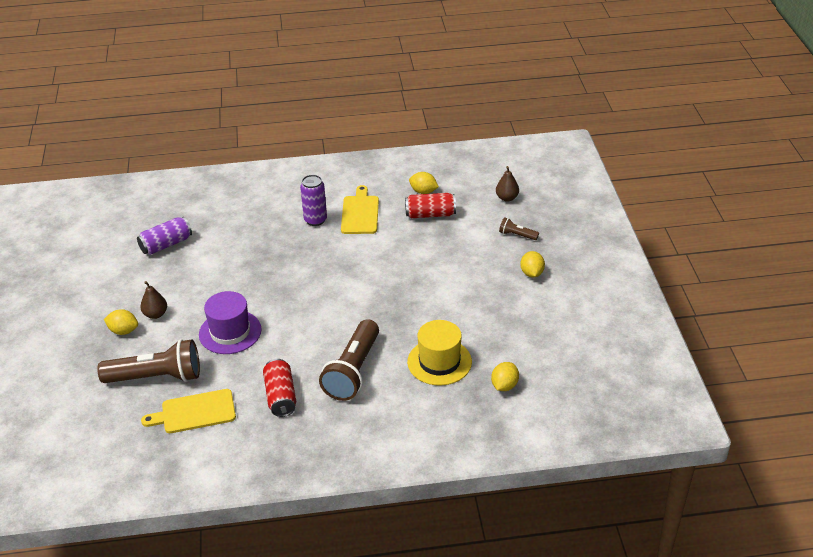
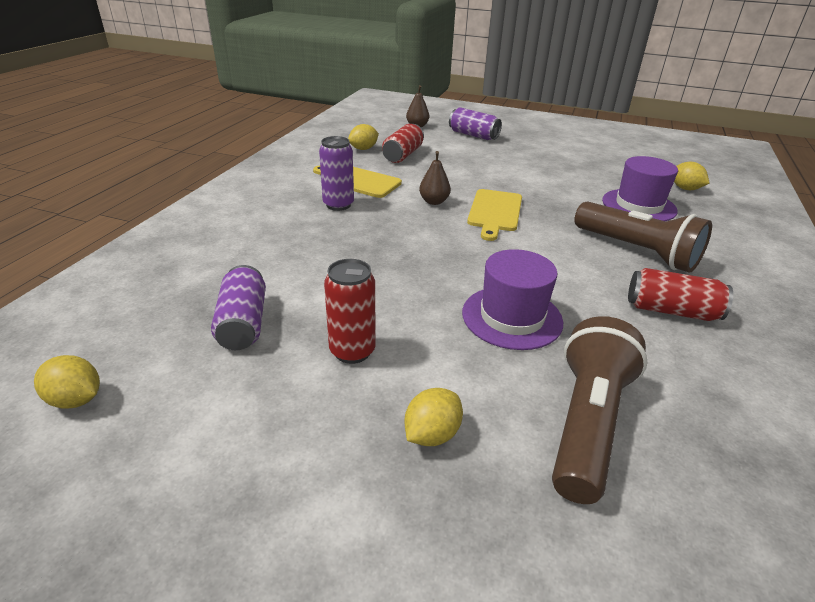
camera: 65 degrees left, 5 degrees down
(155, 314) = (414, 380): brown pear -> brown pear (434, 201)
(165, 287) = (352, 351): none -> red can
(195, 412) = (692, 399): yellow cutting board -> yellow cutting board (494, 212)
(439, 362) = (639, 205): yellow hat -> purple hat
(517, 235) = (473, 135): brown flashlight -> purple can
(532, 273) = (531, 143): yellow lemon -> yellow lemon (76, 400)

